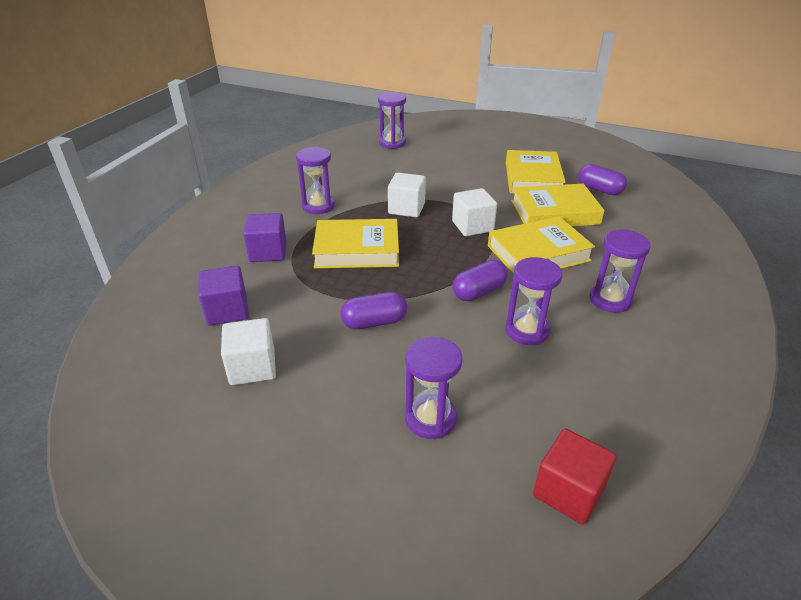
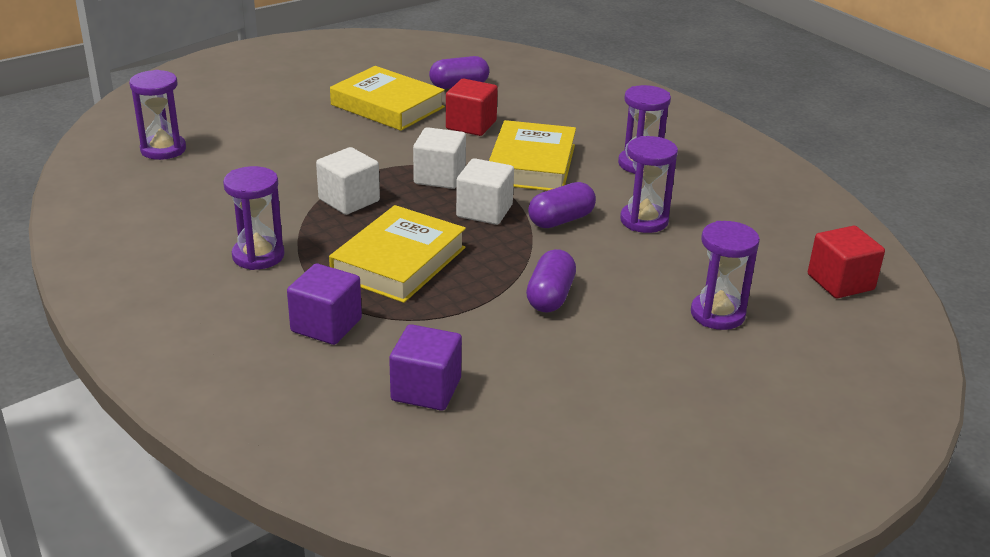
camera: 60 degrees left, 5 degrees down
(252, 367) = (554, 397): white cube -> white cube (484, 211)
(479, 292) = (561, 220): purple capsule -> purple capsule turned 60 degrees clockwise
(554, 212) = (471, 125): yellow book -> red cube

